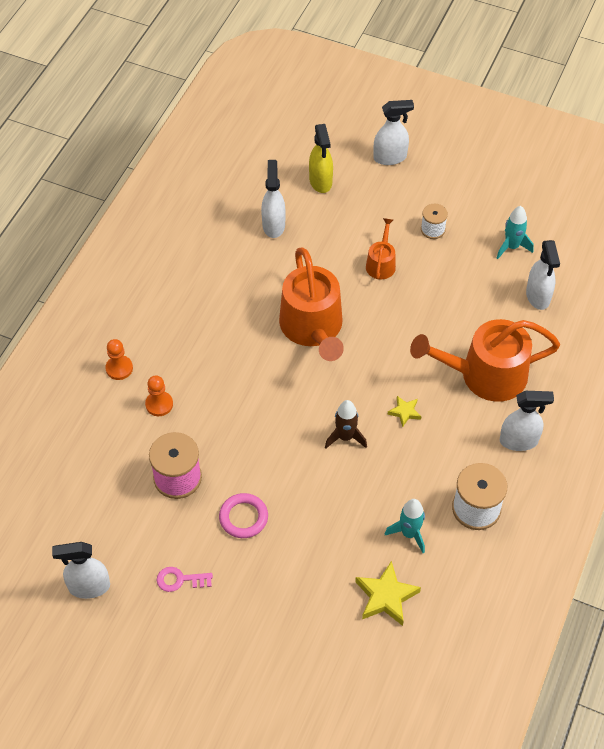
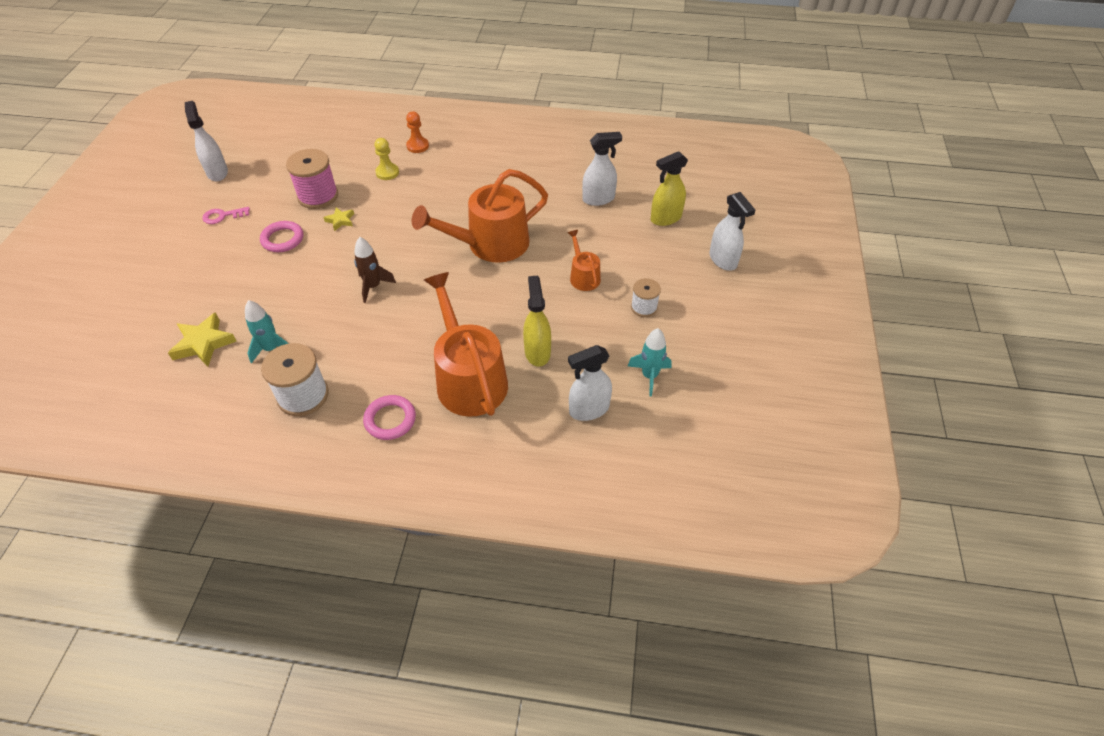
camera: 75 degrees right, 5 degrees down
(159, 404) = (387, 172): orange pawn -> yellow pawn
(180, 580) = (223, 216): pink key -> pink key turned 90 degrees counterclockwise
(381, 263) = (583, 276): orange watering can -> orange watering can turned 105 degrees counterclockwise
(404, 412) = (409, 323): yellow star -> yellow star (340, 220)
(466, 318) = (537, 352): none -> yellow spray bottle
(519, 441) = (390, 420): white spray bottle -> pink ring

